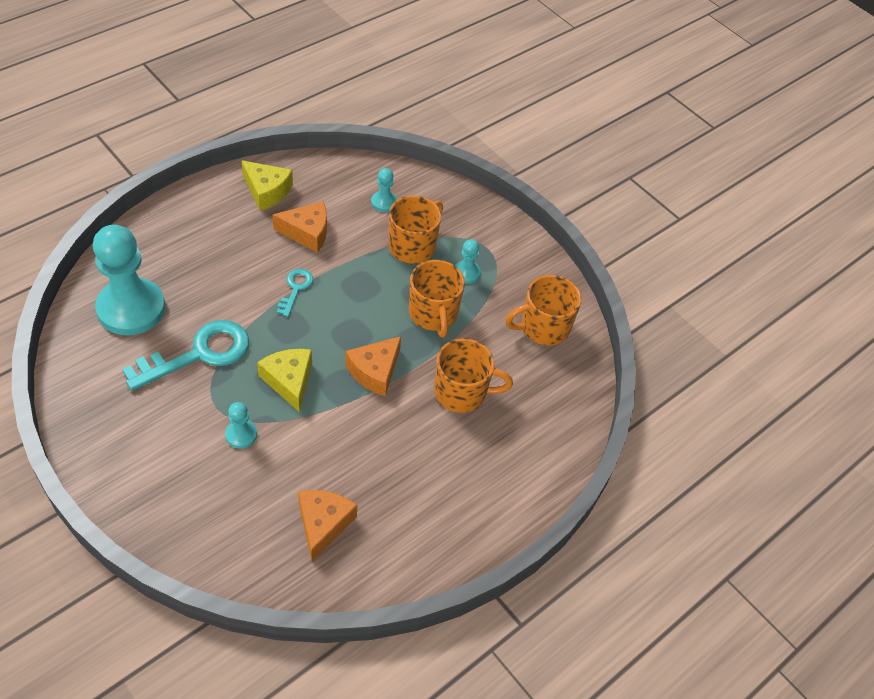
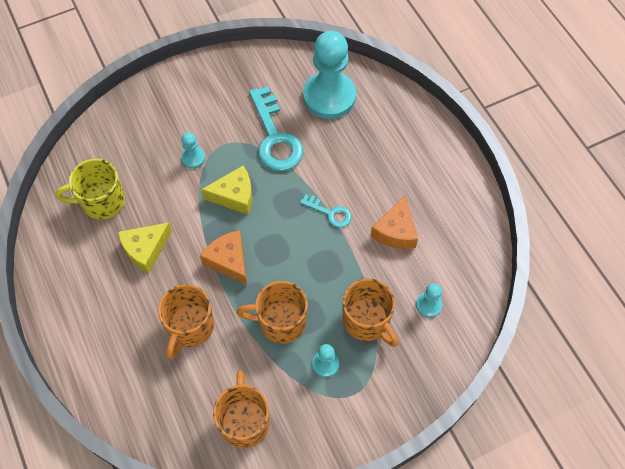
camera: 110 degrees right, 10 degrees up
(267, 191) = (452, 205): yellow cheese -> yellow cheese (145, 250)
(323, 524) = (102, 201): orange cheese -> yellow mug

